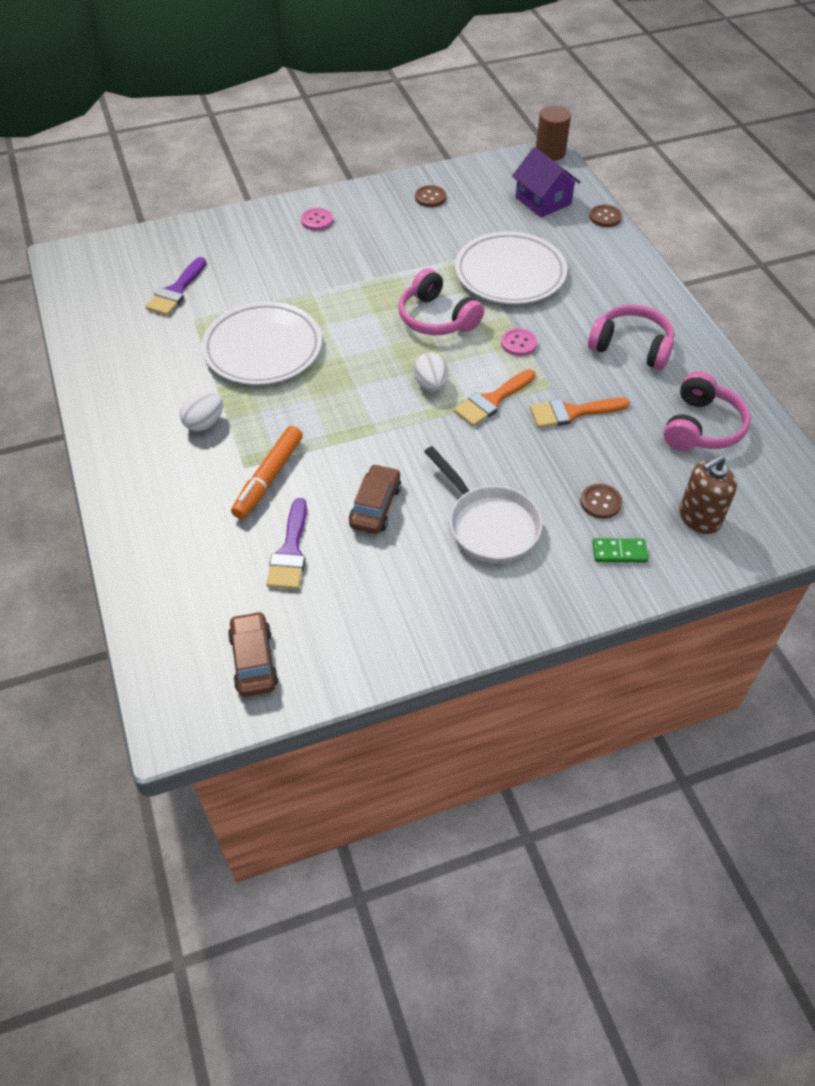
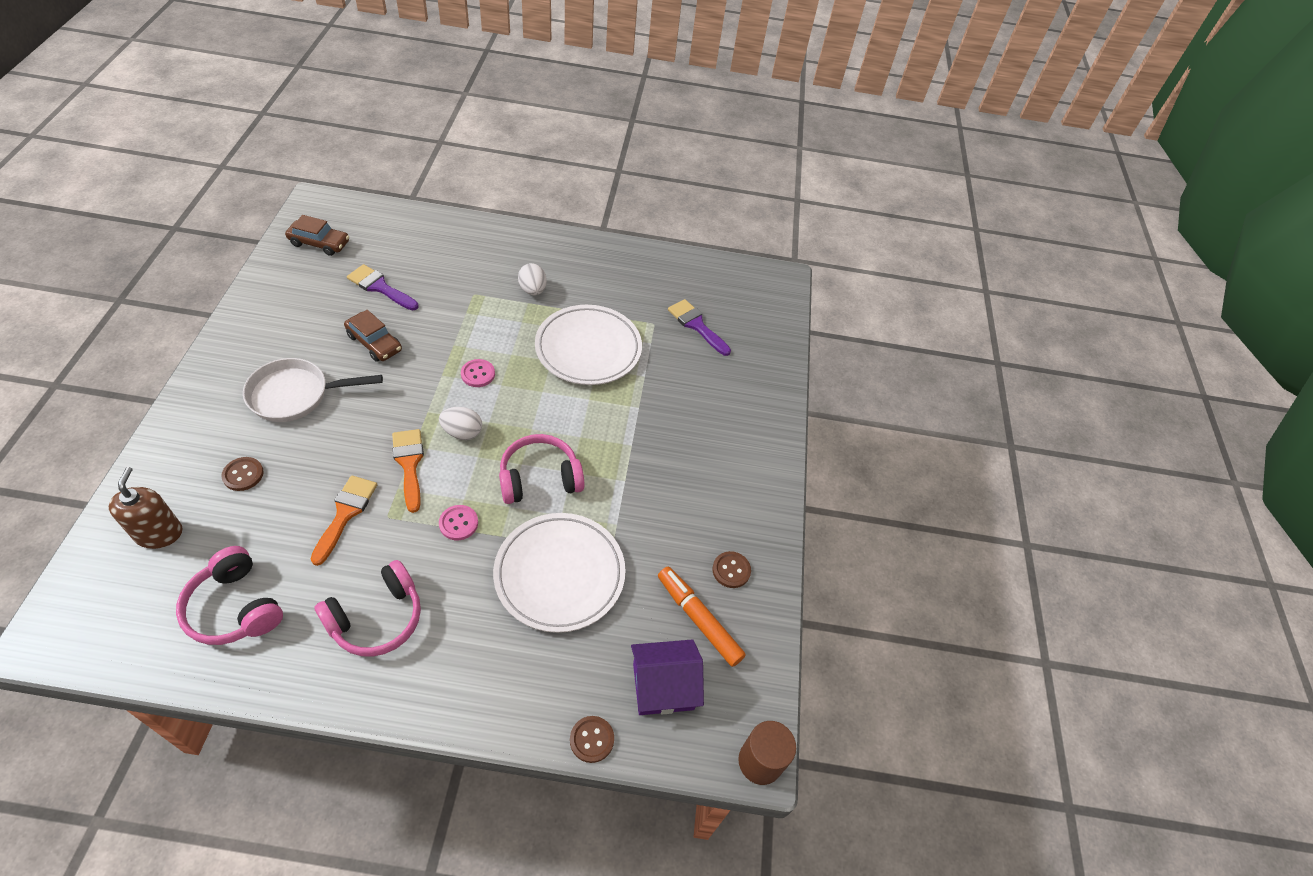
camera: 110 degrees right, 0 degrees up
(268, 478) = (452, 301): orange marker -> orange marker (698, 619)
(317, 220) = (743, 455): pink button -> pink button (478, 374)
(619, 552) = (191, 458): green domino -> none

